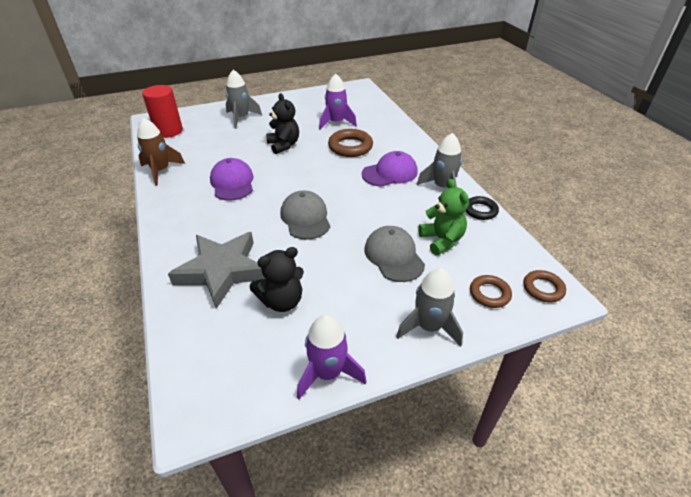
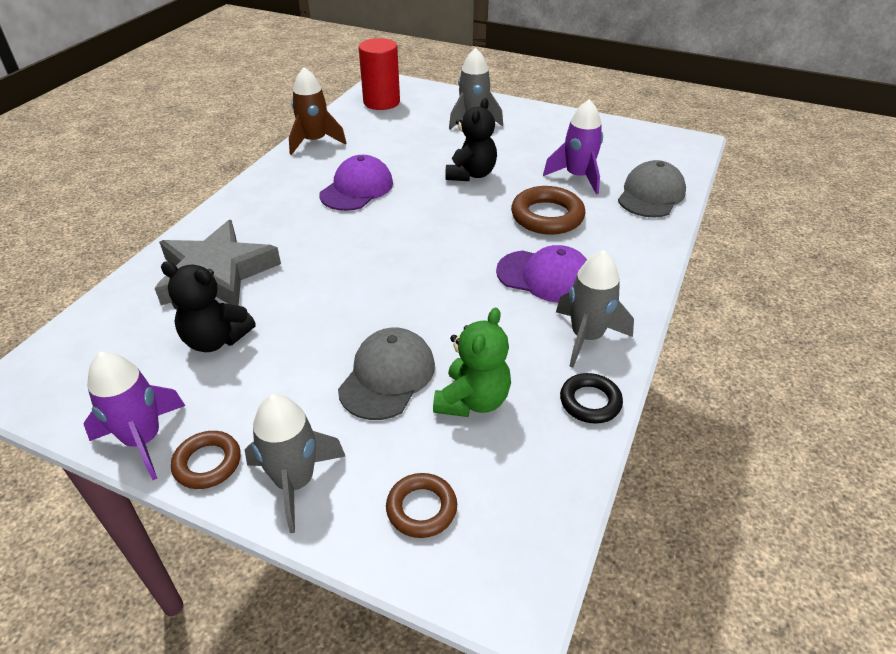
camera: 45 degrees right, 0 degrees up
(305, 218) = (366, 270): grey cap -> grey cap (651, 195)
(543, 289) = (502, 565): brown ring -> brown ring (207, 463)

